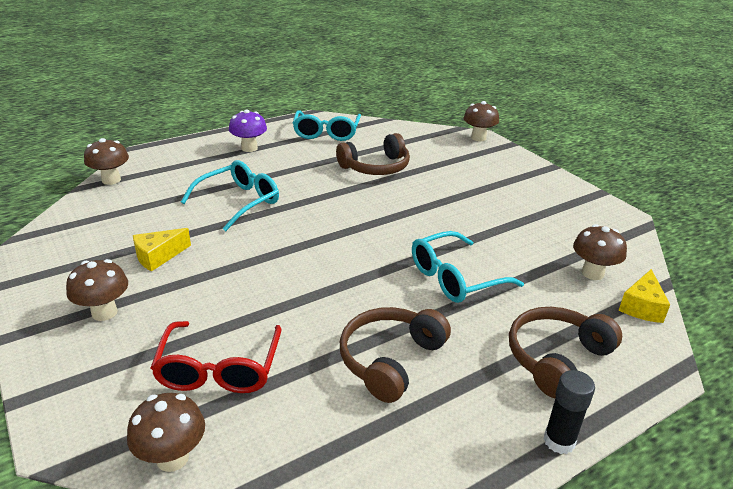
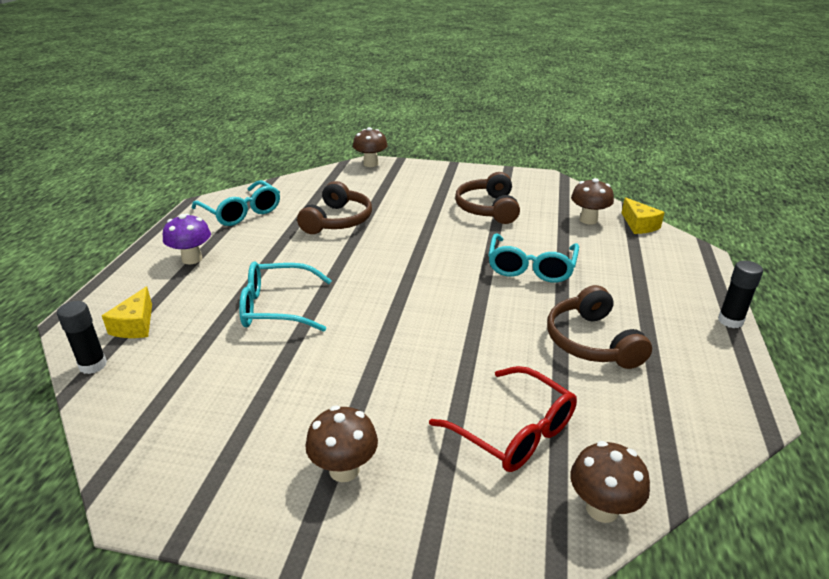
camera: 45 degrees left, 0 degrees up
(111, 180) = (93, 365): brown mushroom -> black glue stick
(158, 256) = (296, 394): yellow cheese -> yellow cheese (135, 325)
(239, 202) = (277, 307): turquoise glasses -> turquoise glasses turned 90 degrees counterclockwise
(557, 358) = (656, 279): brown headphones -> brown headphones (488, 209)

